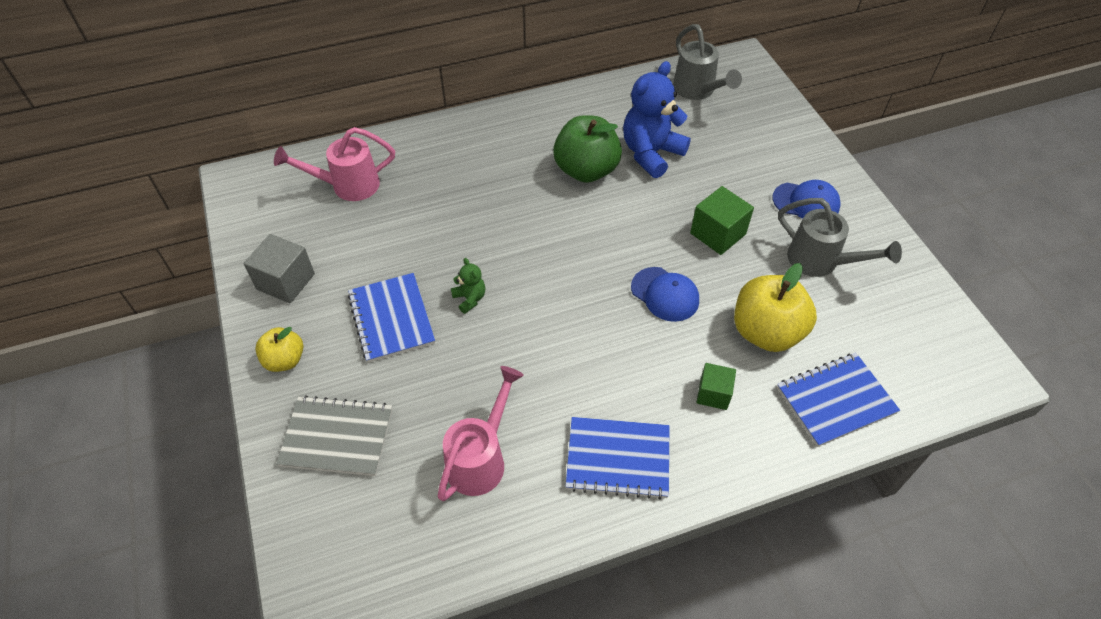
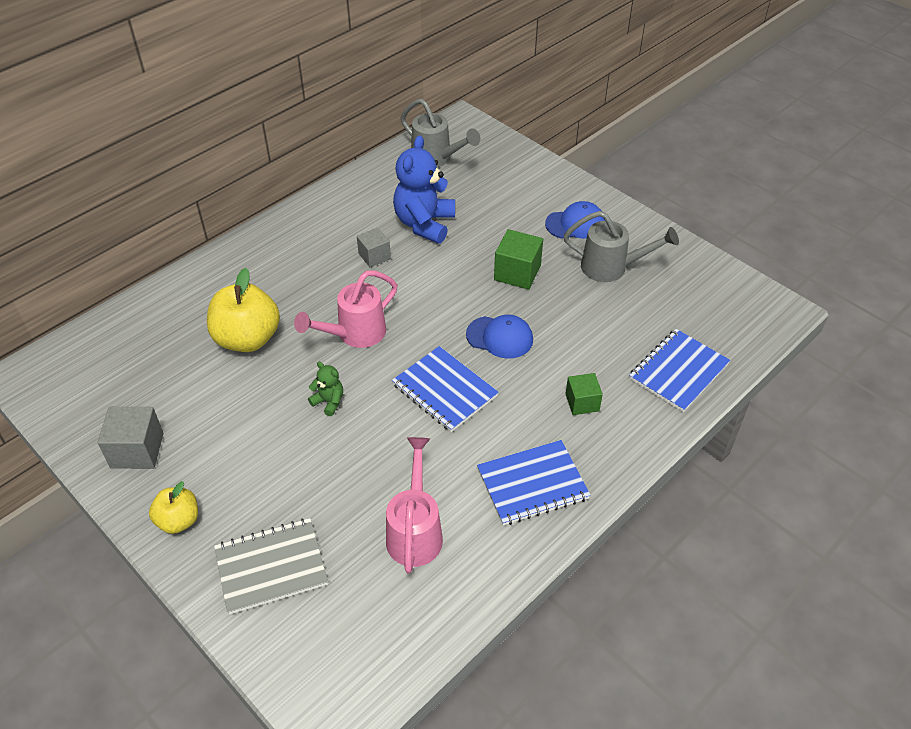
camera: 25 degrees left, 5 degrees down
(348, 186) = (150, 342): pink watering can -> pink watering can (355, 334)
(391, 318) = (264, 445): blue notebook -> blue notebook (445, 390)
(586, 170) = (374, 256): green apple -> grey cube
(766, 332) = (598, 338): yellow apple -> yellow apple (247, 339)

